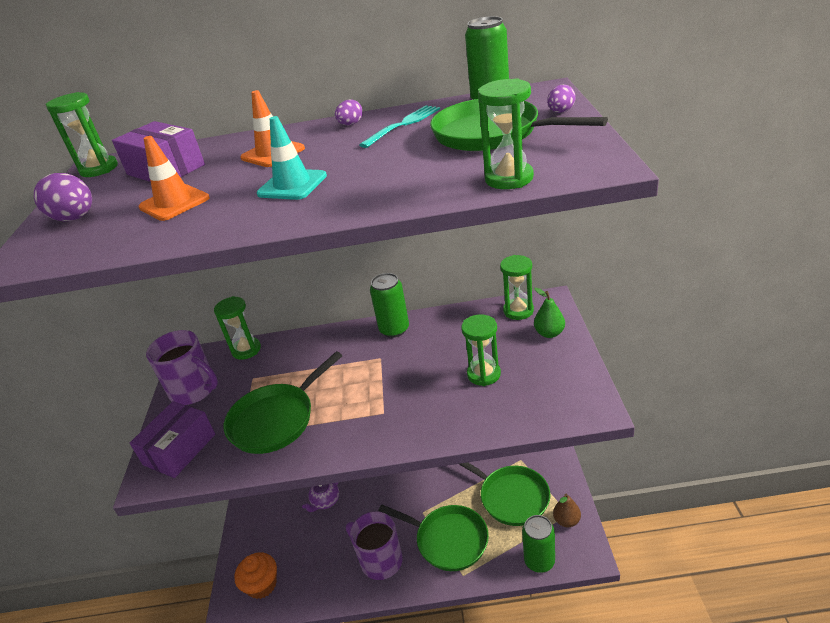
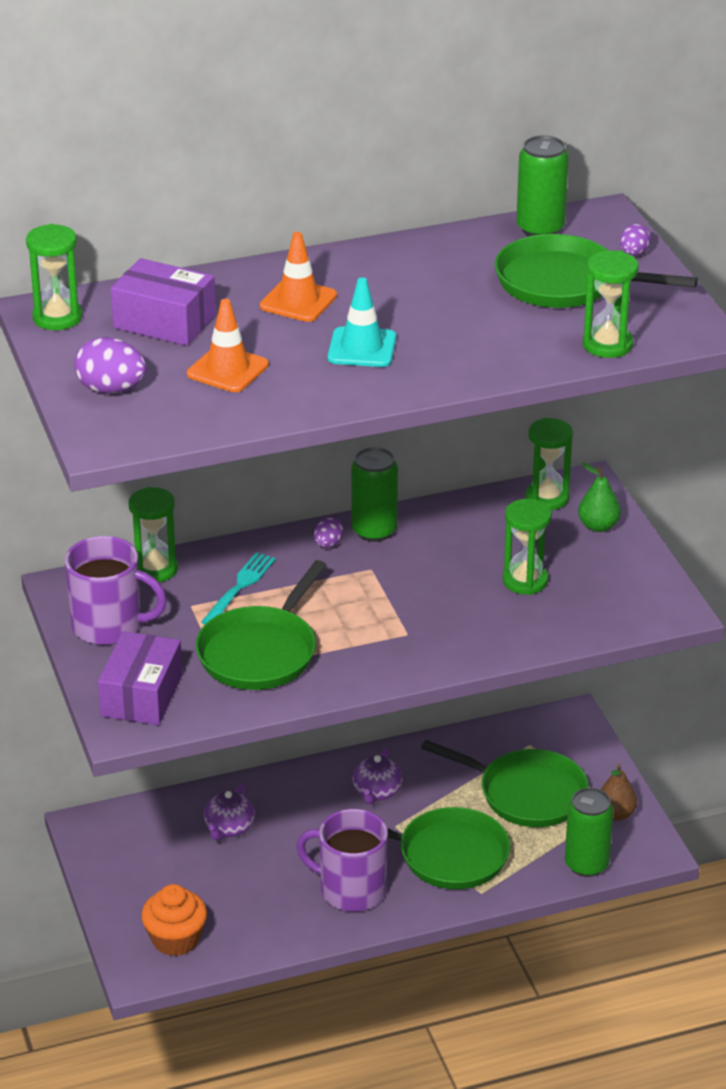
camera: 20 degrees left, 0 degrees up
(351, 124) = (373, 258): purple egg -> purple egg (328, 544)
(403, 124) = (446, 263): turquoise fork -> turquoise fork (240, 587)
(419, 485) = (376, 792): none -> purple teapot

